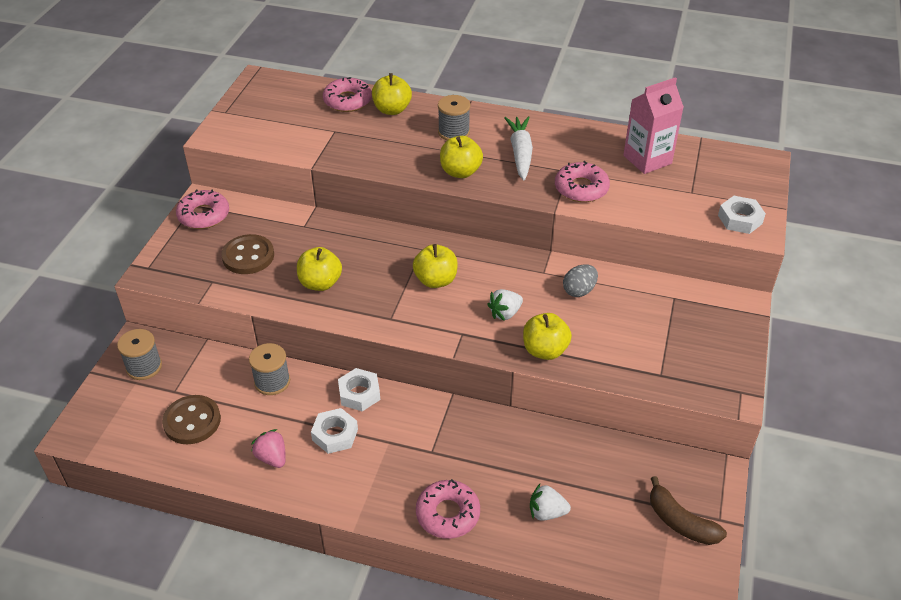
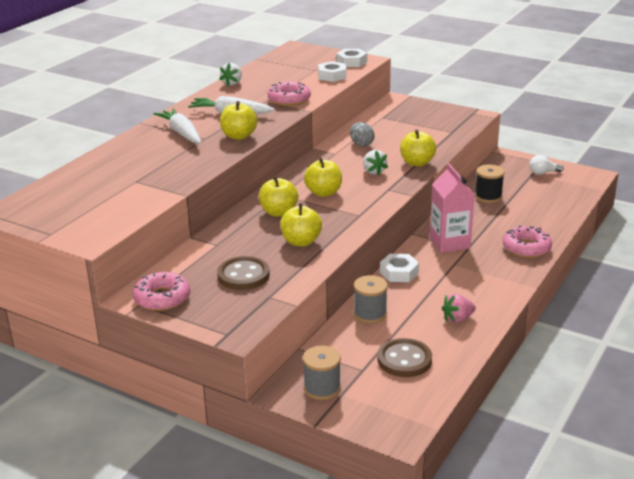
camera: 75 degrees left, 15 degrees down
(335, 434) = (440, 287): white nut -> white nut (332, 76)
(347, 101) = (91, 172): pink donut -> none
(392, 110) = (125, 154): yellow apple -> yellow apple (279, 212)
(454, 132) = (181, 133): grey spool -> white carrot
(546, 512) = (530, 213): white strawberry -> white strawberry (232, 83)
(578, 460) = (488, 196): none -> black spool
(647, 159) = (270, 76): pink carton -> pink carton (449, 243)
(680, 522) = (543, 173): brown banana -> white light bulb

